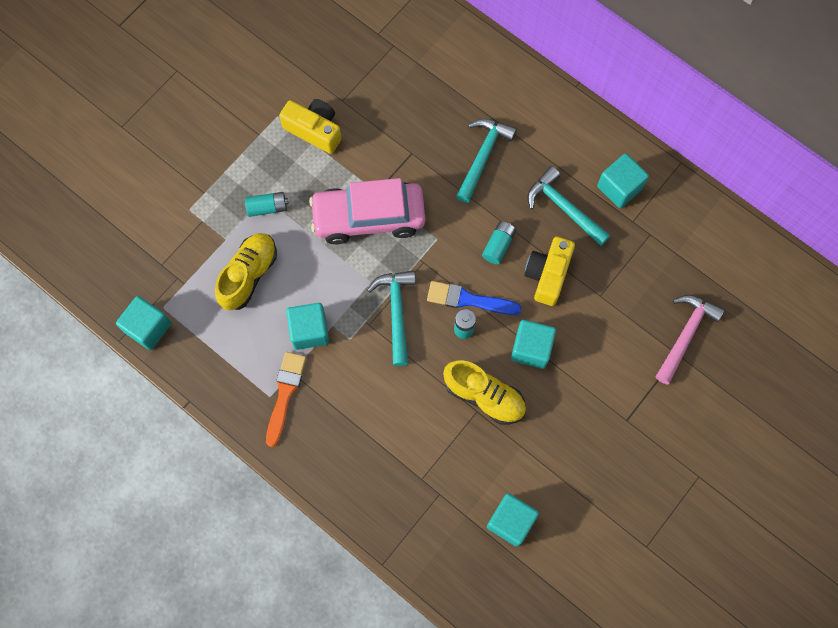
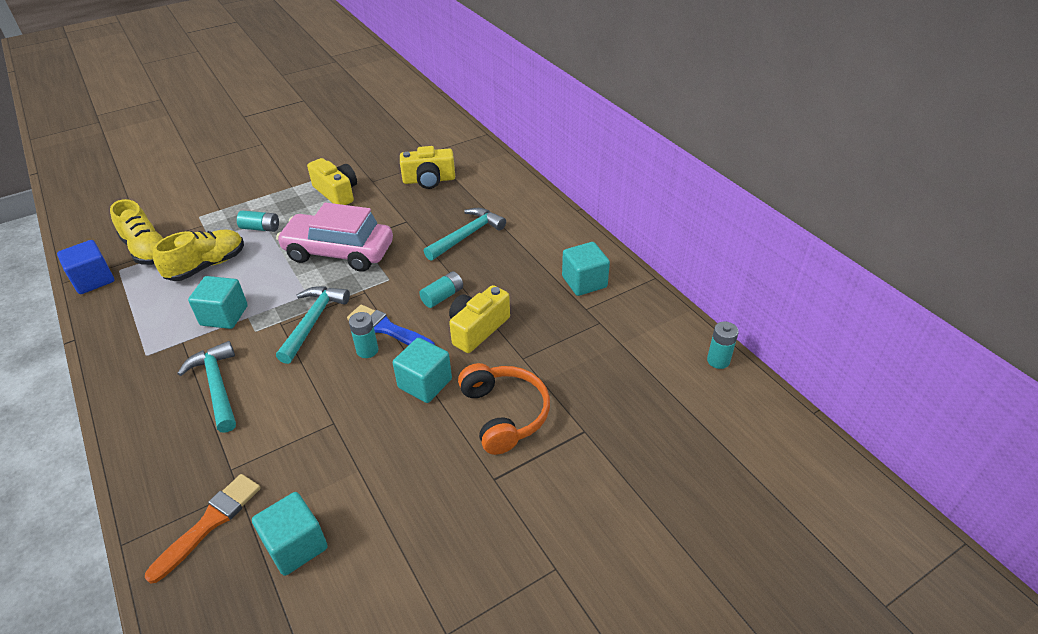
camera: 20 degrees right, 30 degrees down
(148, 328) = (93, 280): turquoise cube -> blue cube
(285, 394) = (161, 357): orange brush -> orange brush (209, 523)
(403, 81) = (429, 180): none -> yellow camera
(484, 396) = (350, 411): yellow shoe -> yellow shoe (147, 250)
(564, 208) = (522, 284): turquoise hammer -> turquoise hammer (217, 386)
(609, 358) = (504, 414): none -> orange headphones
(685, 335) = (601, 415): pink hammer -> none
(761, 248) = (718, 360): none -> turquoise battery

